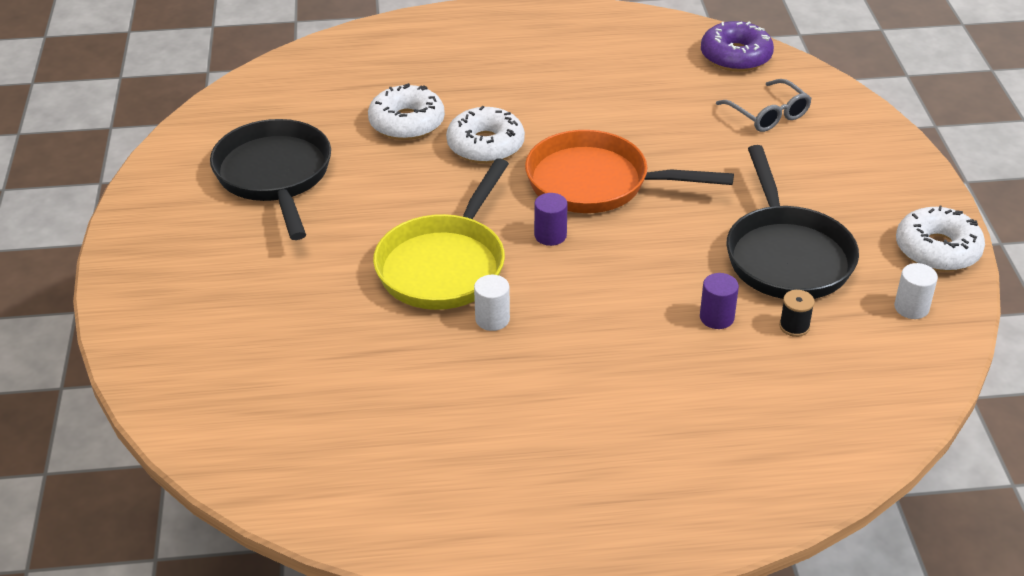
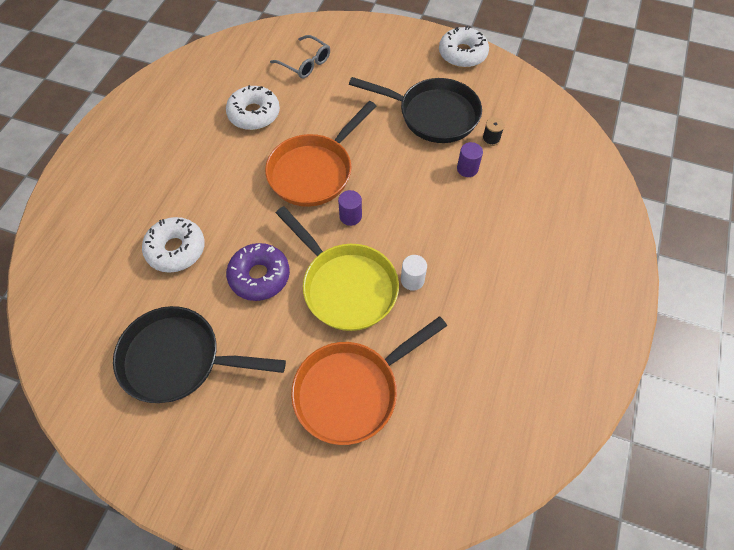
camera: 65 degrees left, 20 degrees up
(308, 316) = (352, 390): none -> orange pan
(485, 145) = (235, 213): white donut -> white donut (254, 114)
(735, 56) = (238, 50): purple donut -> purple donut (259, 276)
(768, 114) = (305, 63): grey glasses -> grey glasses turned 45 degrees clockwise
(911, 308) = (500, 86): white cylinder -> none

